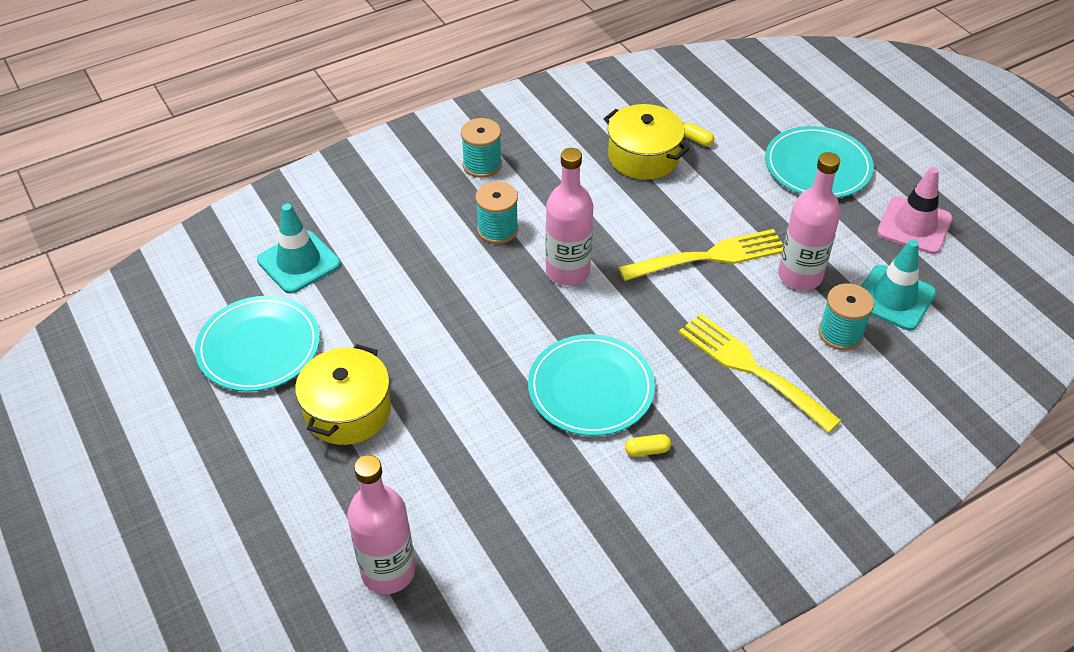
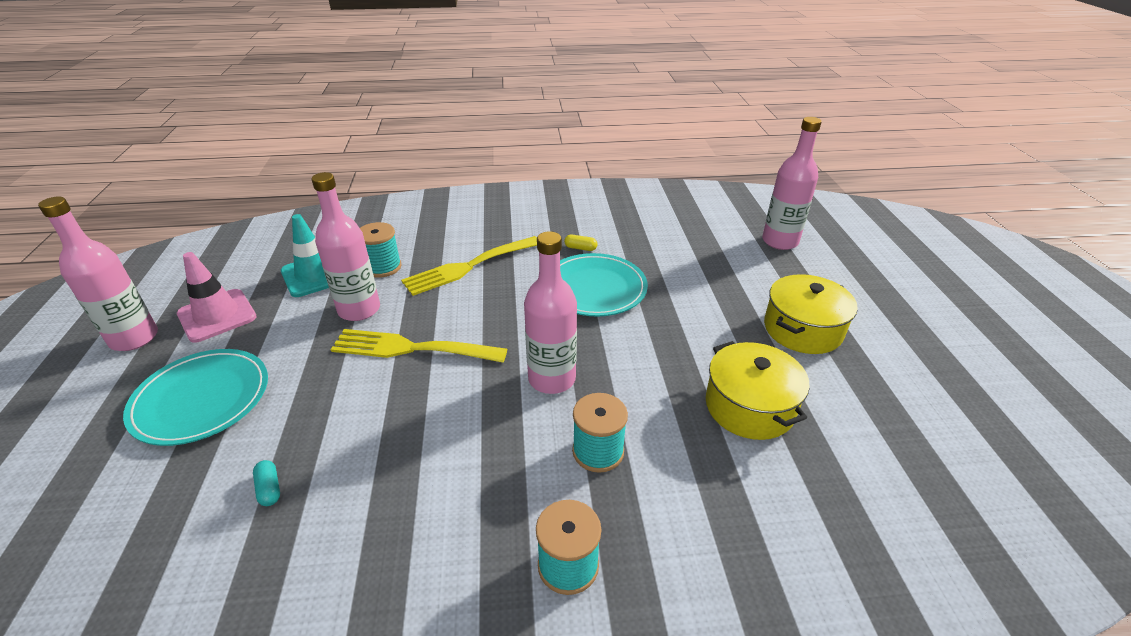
camera: 155 degrees left, 10 degrees down
(259, 347) = (897, 407): turquoise plate -> none
(299, 262) = (860, 495): turquoise traffic cone -> none
(643, 156) = (355, 489): yellow pot -> yellow pot (749, 406)
(696, 140) = (269, 489): yellow capsule -> turquoise capsule
(751, 368) = (468, 267): yellow fork -> yellow fork turned 75 degrees clockwise
(945, 185) = (134, 338): none -> pink bottle

